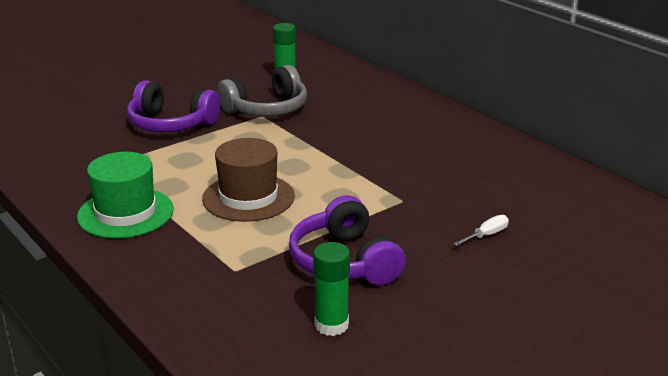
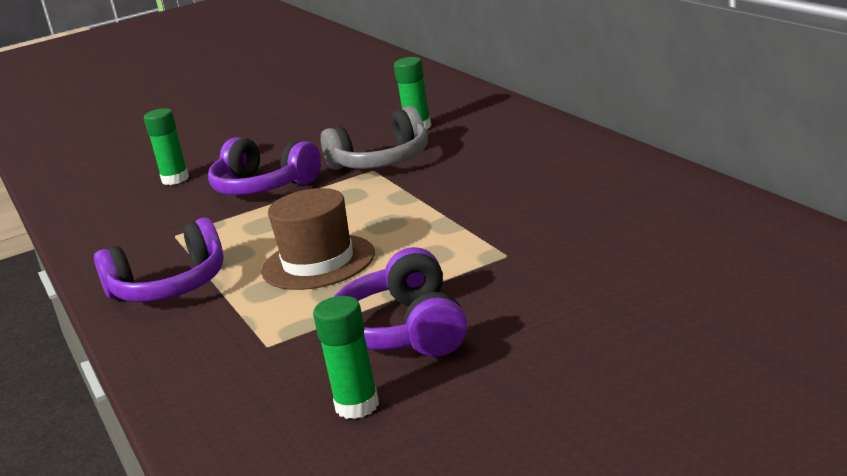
camera: 15 degrees right, 5 degrees down
(86, 111) = (175, 179): none -> green glue stick
(125, 213) = (170, 287): green hat -> purple headphones
(486, 235) = (600, 291): white screwdriver -> none

